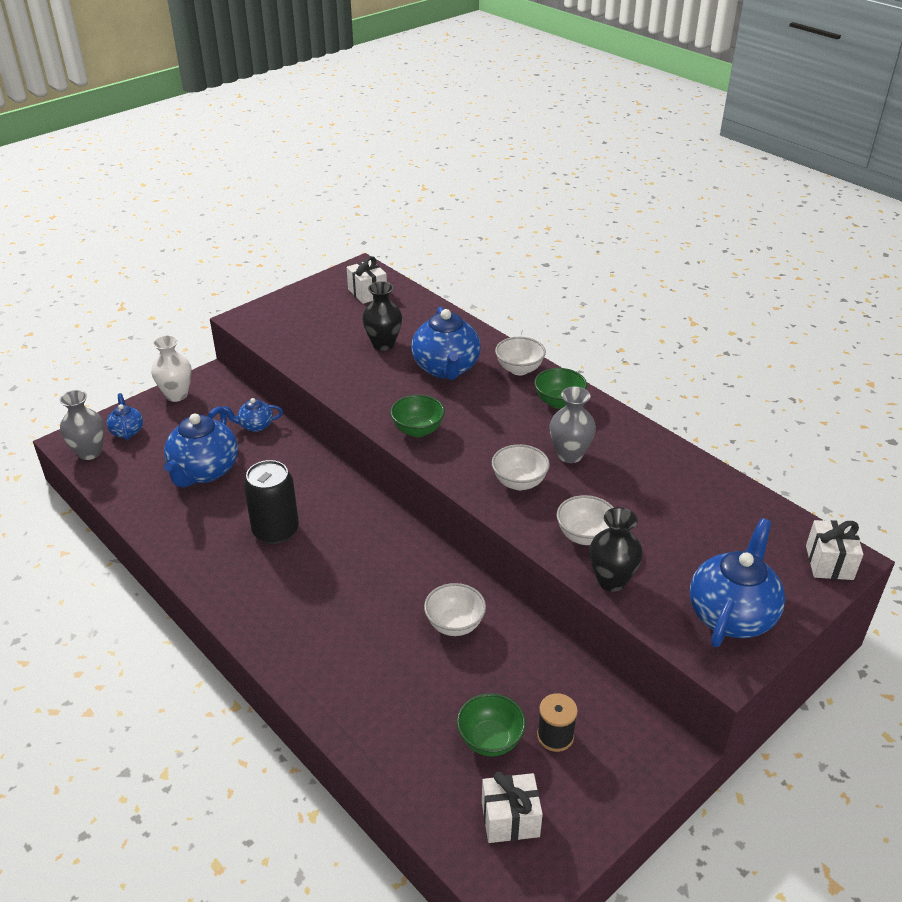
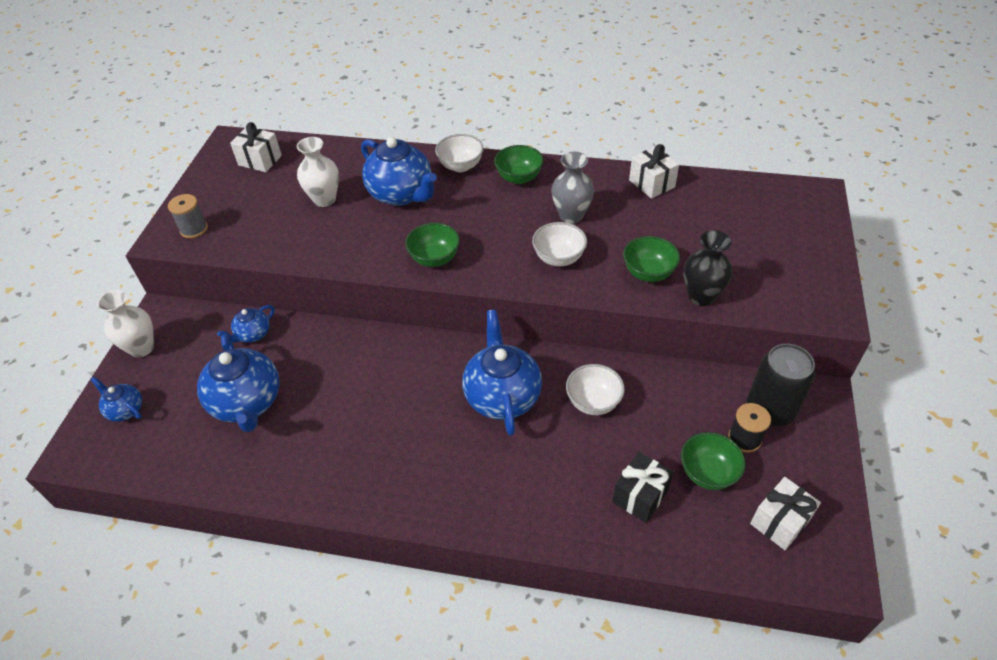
camera: 35 degrees left, 10 degrees up
(89, 452) = (106, 453): grey vase -> none
(270, 321) = (194, 229): none -> grey spool
(275, 531) = (371, 416): black can -> black can (770, 409)
(383, 344) = (324, 199): black vase -> white vase
(413, 718) = (640, 496): none -> black gift
(585, 536) = (648, 273): white bowl -> green bowl
(731, 615) = (797, 274): blue teapot -> blue teapot (502, 396)
(829, 562) = (811, 201): white gift -> white gift (651, 184)

